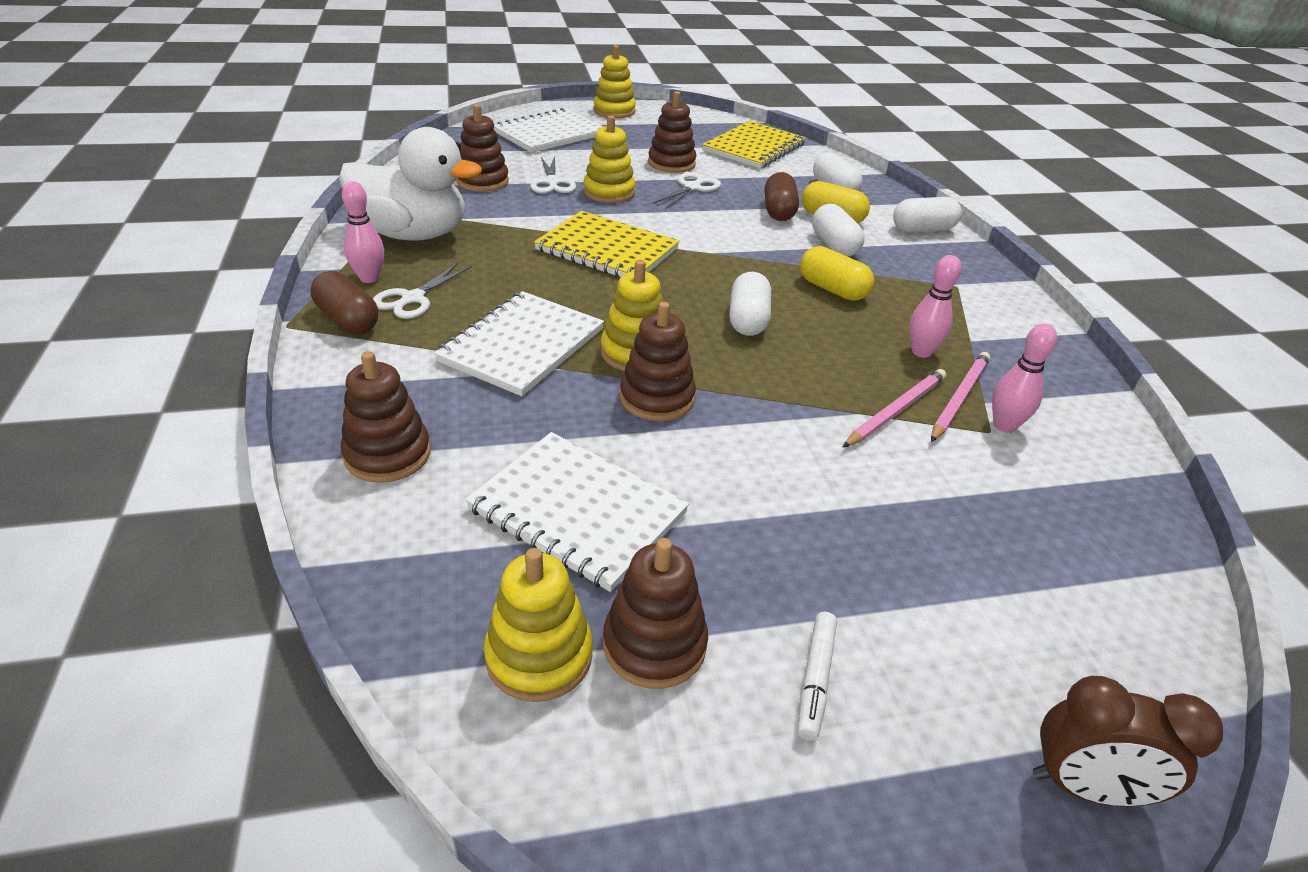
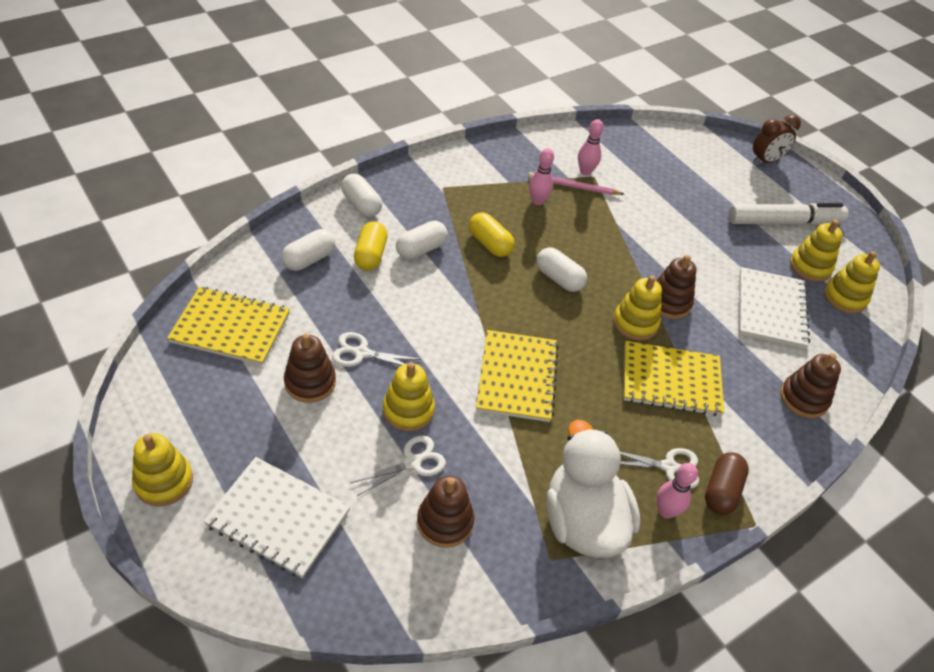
camera: 115 degrees left, 10 degrees up
(522, 345) = (671, 380): white notebook -> yellow notebook
(654, 644) = (810, 266): brown stacking toy -> yellow stacking toy
(748, 320) = (559, 278): white capsule -> white capsule turned 60 degrees clockwise
(778, 211) = (378, 287): brown capsule -> none
(815, 679) = (784, 222): white marker -> white marker, size x2.22
(832, 289) = (490, 244): yellow capsule -> yellow capsule turned 60 degrees counterclockwise
(896, 410) = (603, 209): pink pencil -> none
(1085, 787) = (765, 161): brown clock -> brown clock turned 75 degrees clockwise

